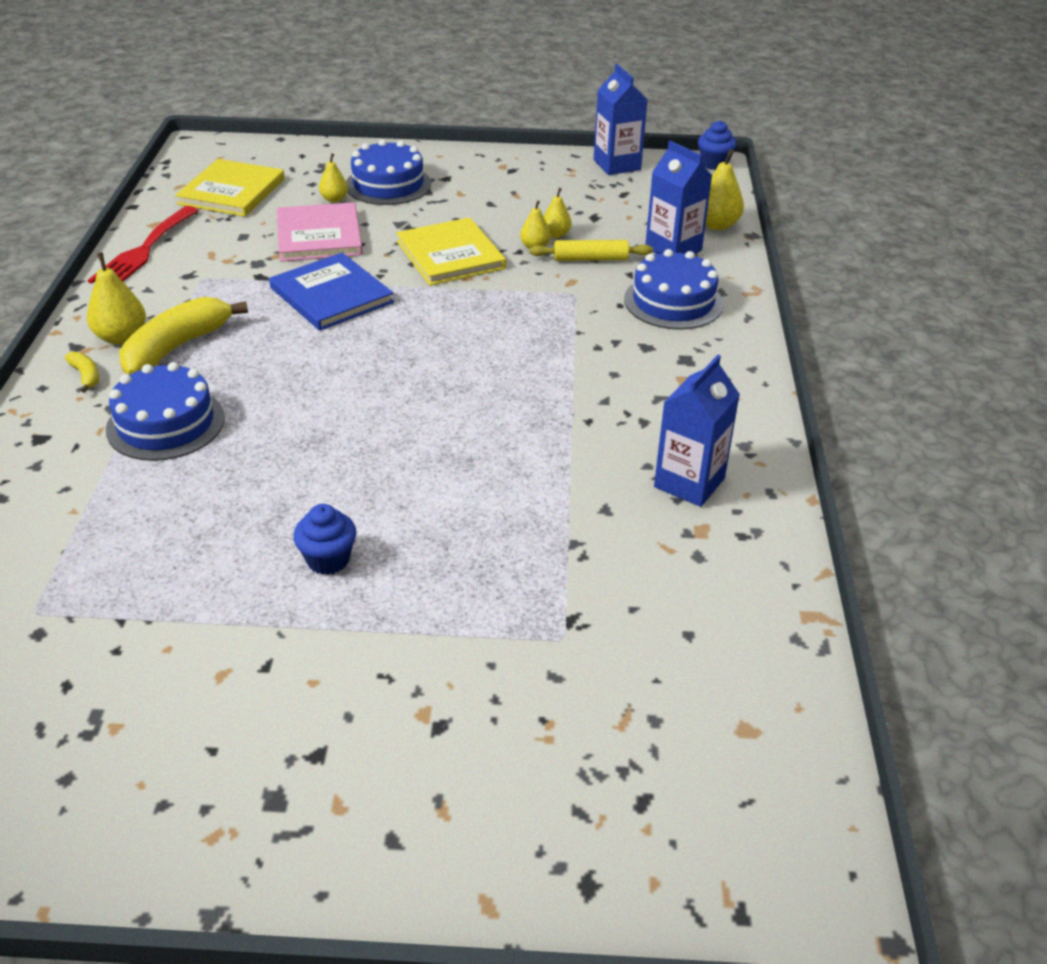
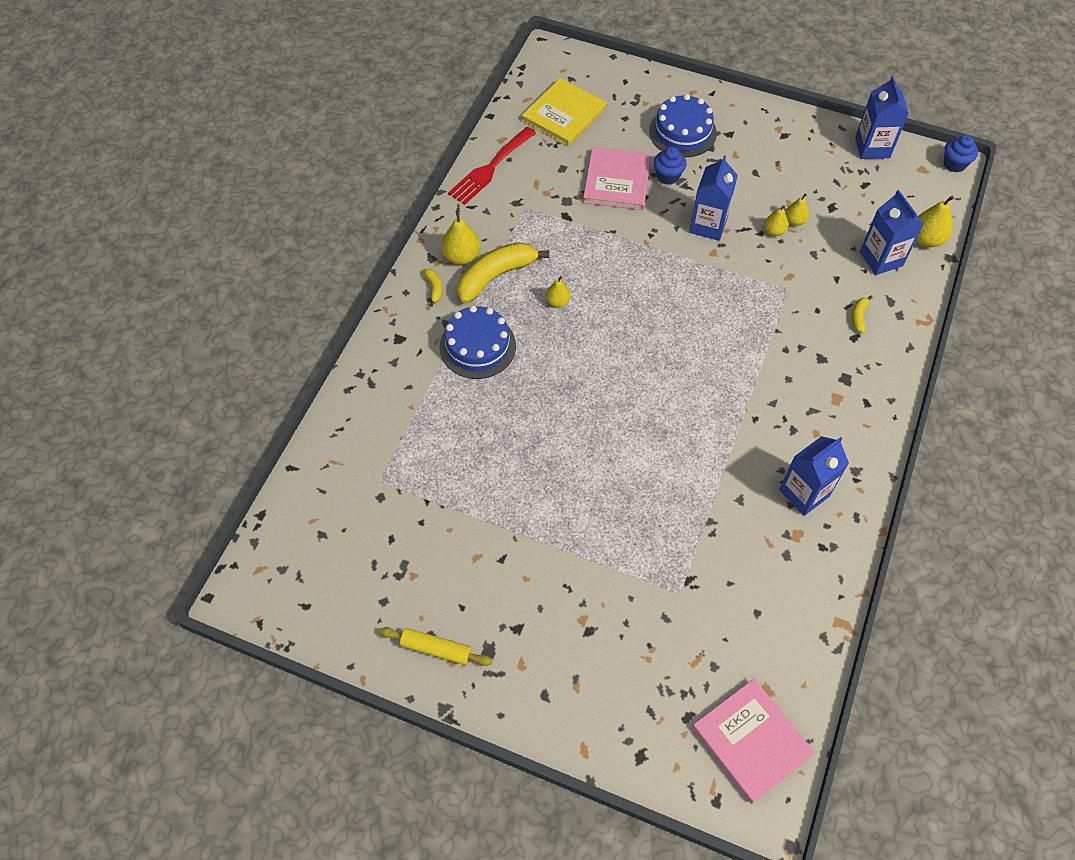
camera: 20 degrees right, 20 degrees up
(328, 560) = (554, 490): blue cupcake -> blue cupcake (668, 176)
(331, 295) = (611, 248): blue book -> none
(334, 199) = (637, 141): yellow pear -> yellow pear (558, 302)
(450, 255) = (708, 225): yellow book -> blue carton
(590, 259) = (812, 254): yellow rolling pin -> yellow rolling pin (436, 649)
(673, 302) = (859, 317): blue cake -> yellow banana
(756, 806) = (751, 741): none -> pink book

